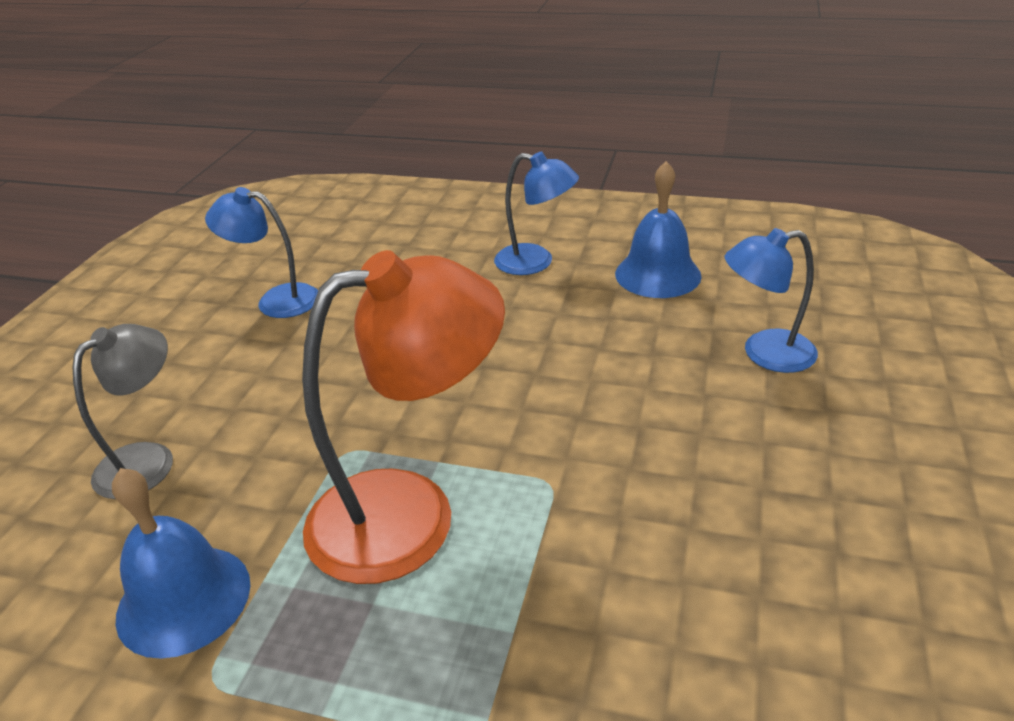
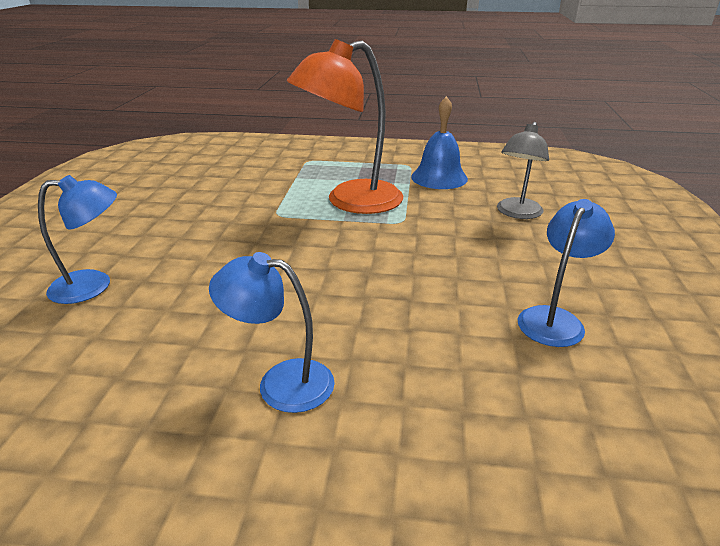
camera: 170 degrees right, 5 degrees down
(276, 300) = (554, 319): blue lamp -> blue lamp turned 60 degrees counterclockwise
(658, 274) = (137, 367): blue bell -> none

